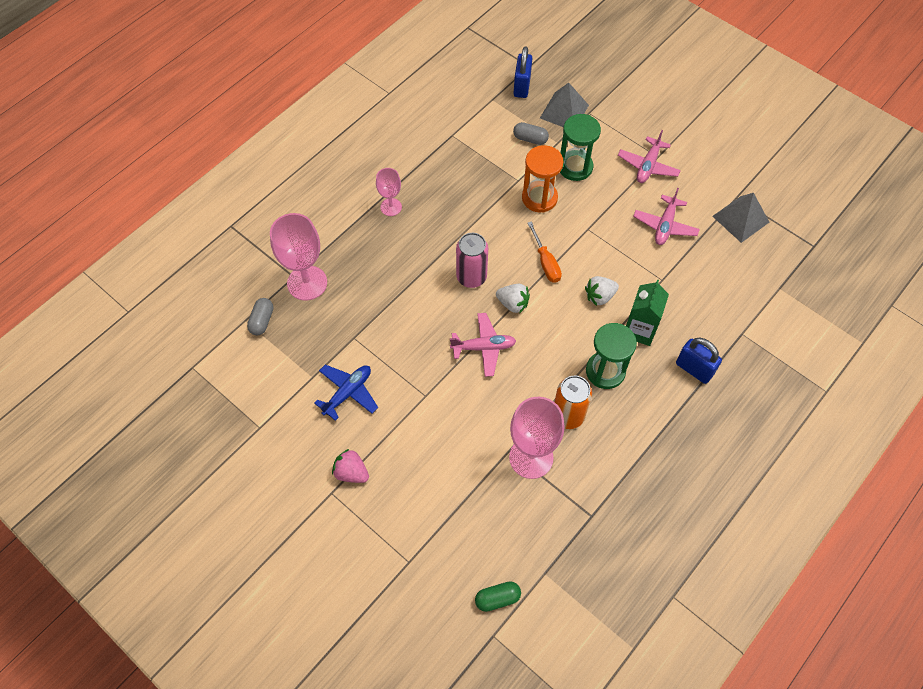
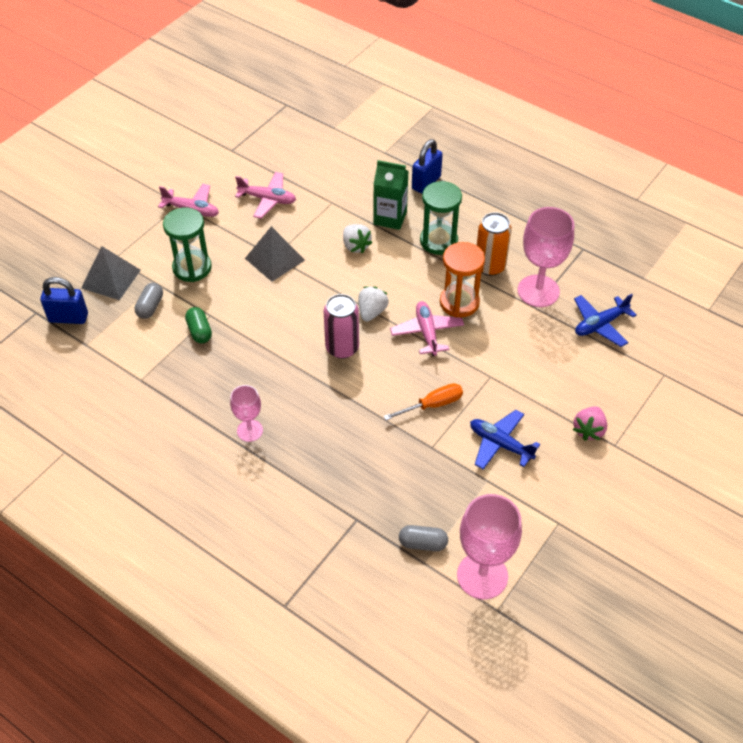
camera: 95 degrees left, 10 degrees down
(307, 283) = (364, 503): pink goblet -> pink goblet (482, 575)
(480, 511) = (600, 324): none -> blue plane
(497, 598) = (676, 308): green capsule -> green capsule (199, 331)
(539, 198) = (234, 296): orange hourglass -> orange hourglass (459, 302)
(545, 262) = (318, 288): orange screwdriver -> orange screwdriver (432, 405)
(740, 219) = (258, 148): grey pyramid -> grey pyramid (275, 259)

